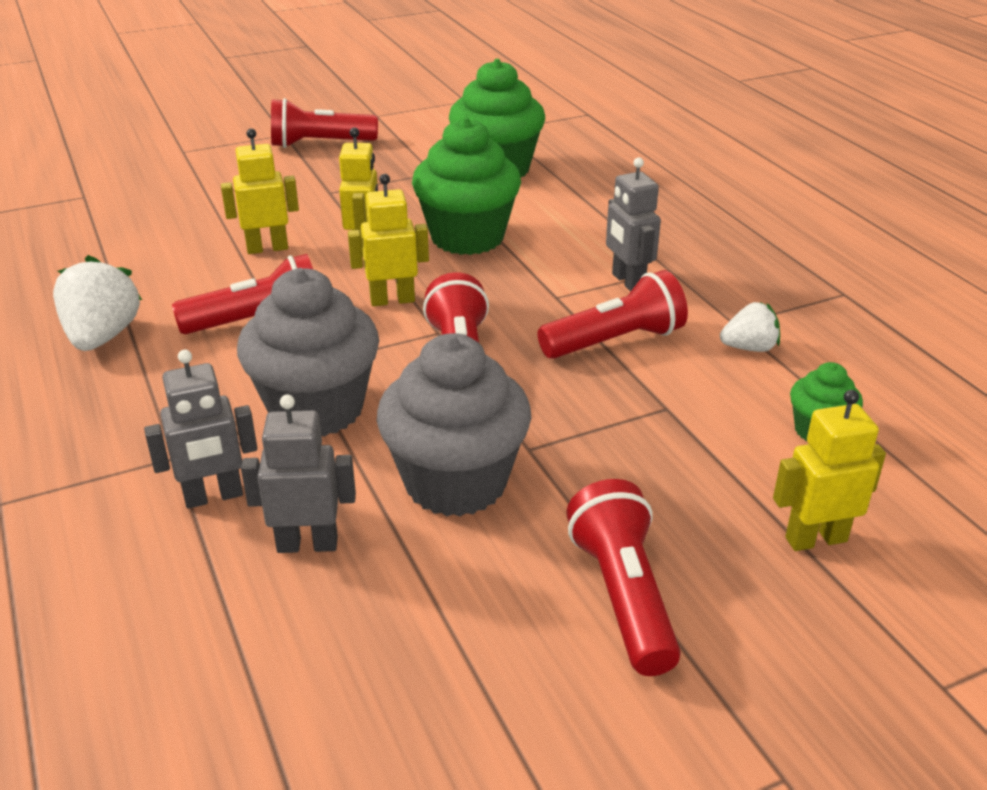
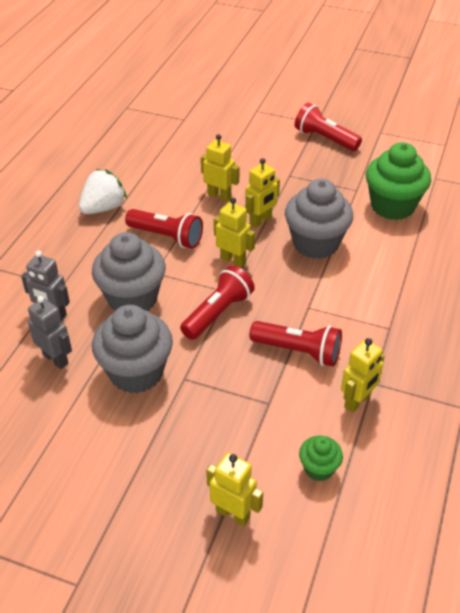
camera: 45 degrees right, 10 degrees up
(467, 237) = (315, 243): green cupcake -> grey cupcake
(623, 596) = (125, 470): red flashlight -> none
(627, 282) = (355, 321): grey robot -> none
(749, 348) = (357, 401): white strawberry -> yellow robot

